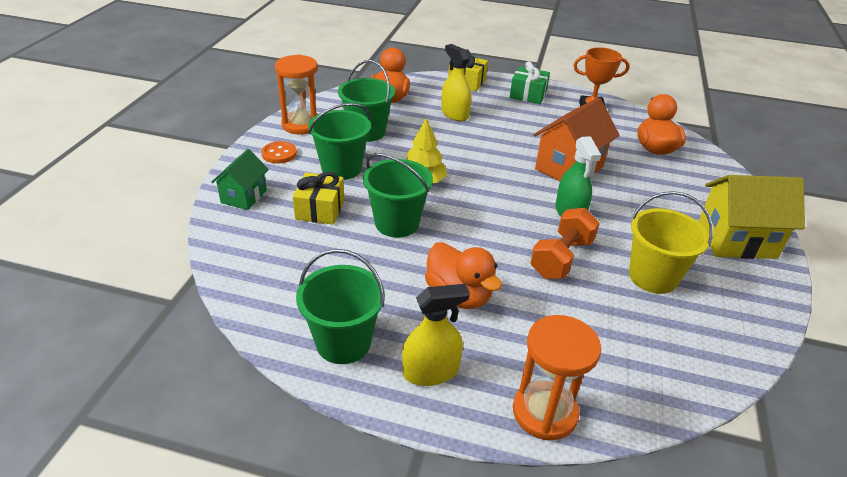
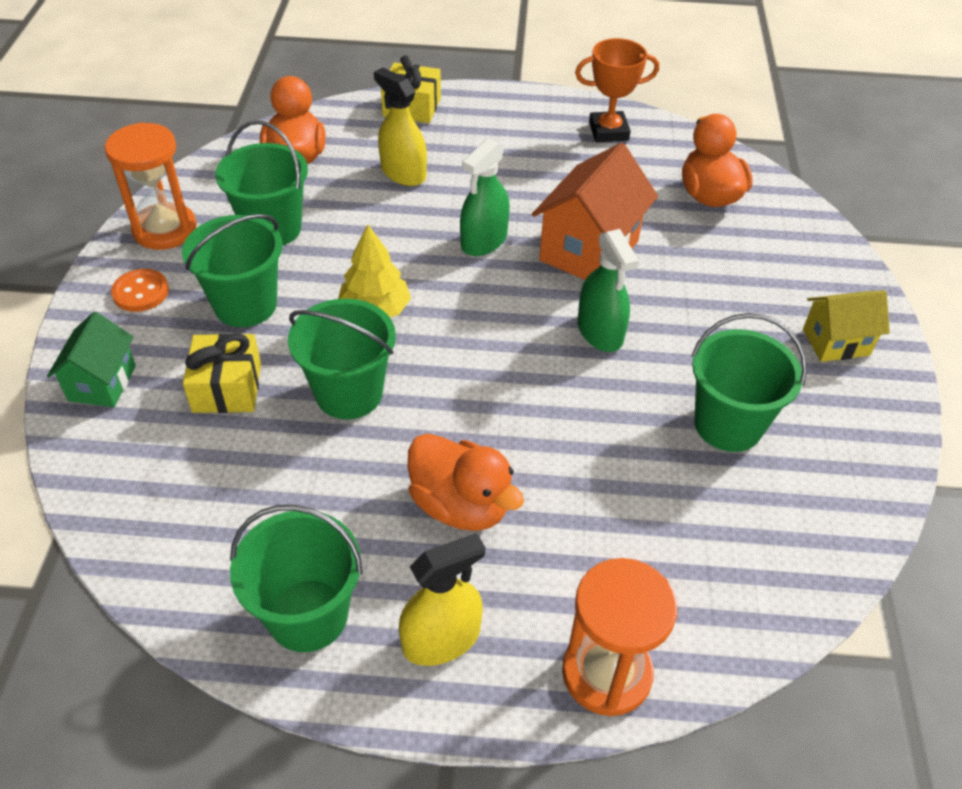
camera: 10 degrees left, 10 degrees up
(500, 154) = (484, 241): none -> green spray bottle
(528, 95) = (510, 119): green gift -> none
(561, 258) = (598, 414): orange dumbbell -> none
(653, 277) = (728, 424): yellow bucket -> green bucket
(736, 240) = (836, 342): yellow house -> yellow house, size x0.60

